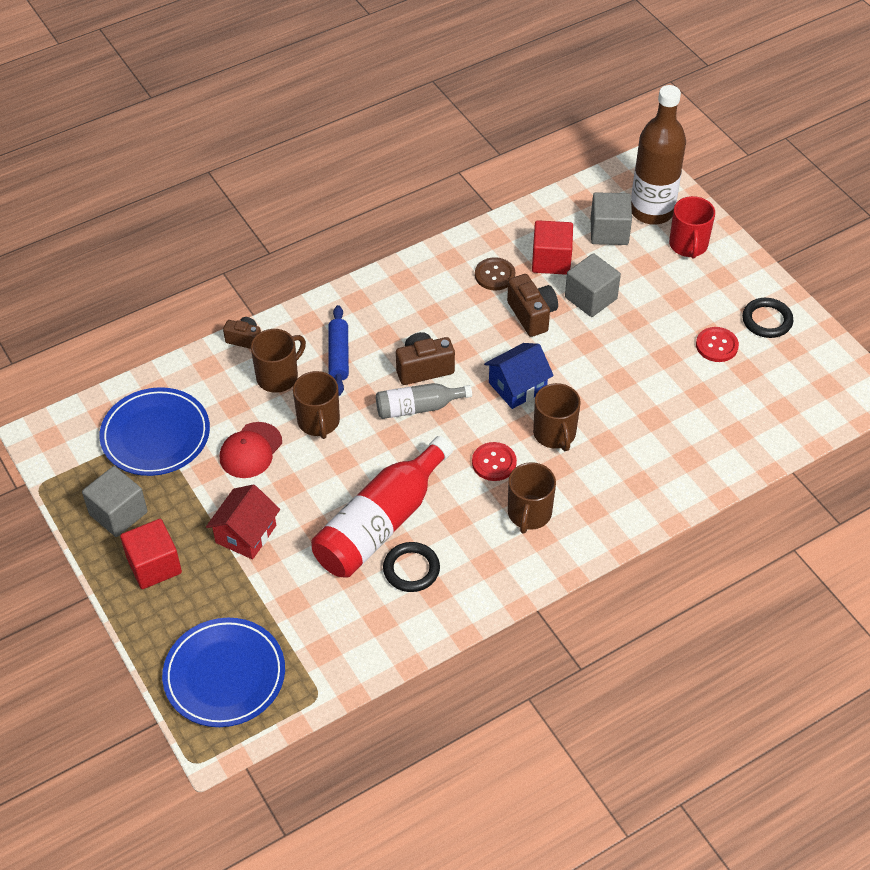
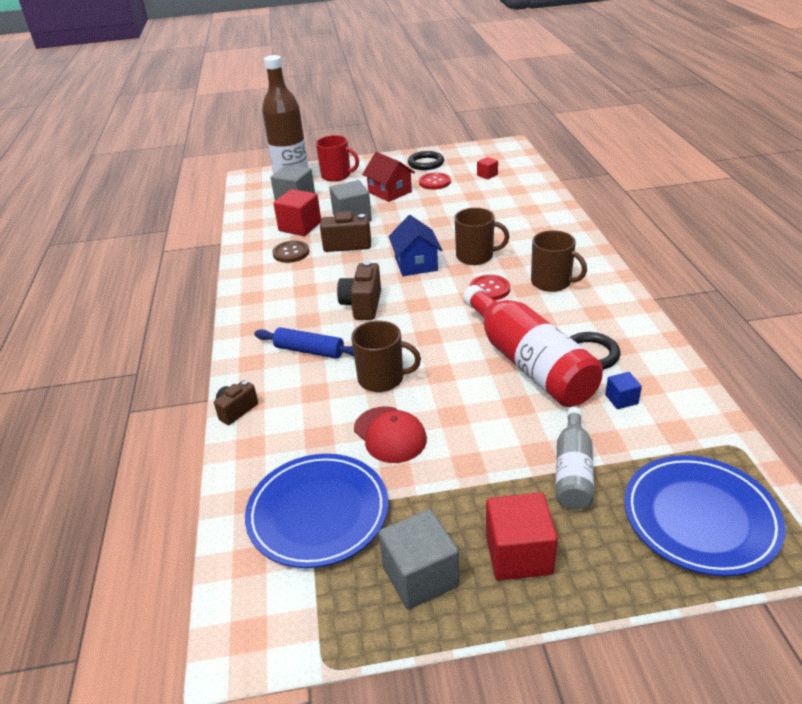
camera: 65 degrees left, 15 degrees down
(246, 534) = (503, 460): red house -> red house (390, 192)
(278, 376) = (305, 395): brown mug -> none
(352, 604) = (621, 399): none -> blue cube
(418, 407) = (404, 316): grey bottle -> grey bottle (573, 471)
(763, 393) = (487, 175): none -> red cube

